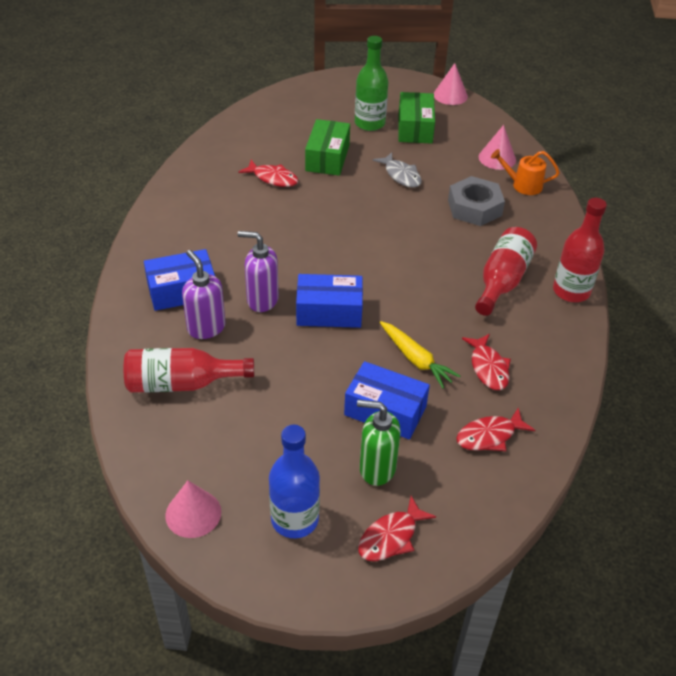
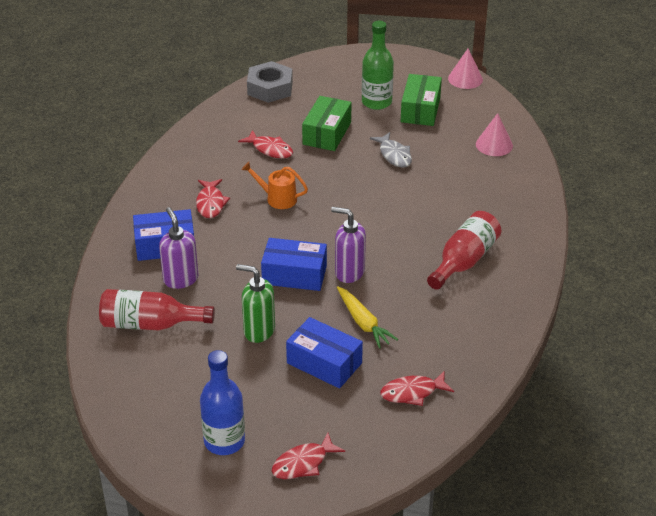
camera: 10 degrees right, 5 degrees down
(193, 513) = (140, 428): pink cone -> none
(262, 300) = (236, 259): purple soap dispenser -> purple soap dispenser (349, 272)
(377, 468) = (304, 409): green soap dispenser -> green soap dispenser (259, 331)
(474, 208) = (457, 191): grey nut -> grey nut (270, 88)
(488, 368) = (428, 336): red fish -> red fish (210, 203)
(523, 185) = (512, 173): orange watering can -> orange watering can (277, 198)
(571, 291) = (528, 275): red bottle -> none

